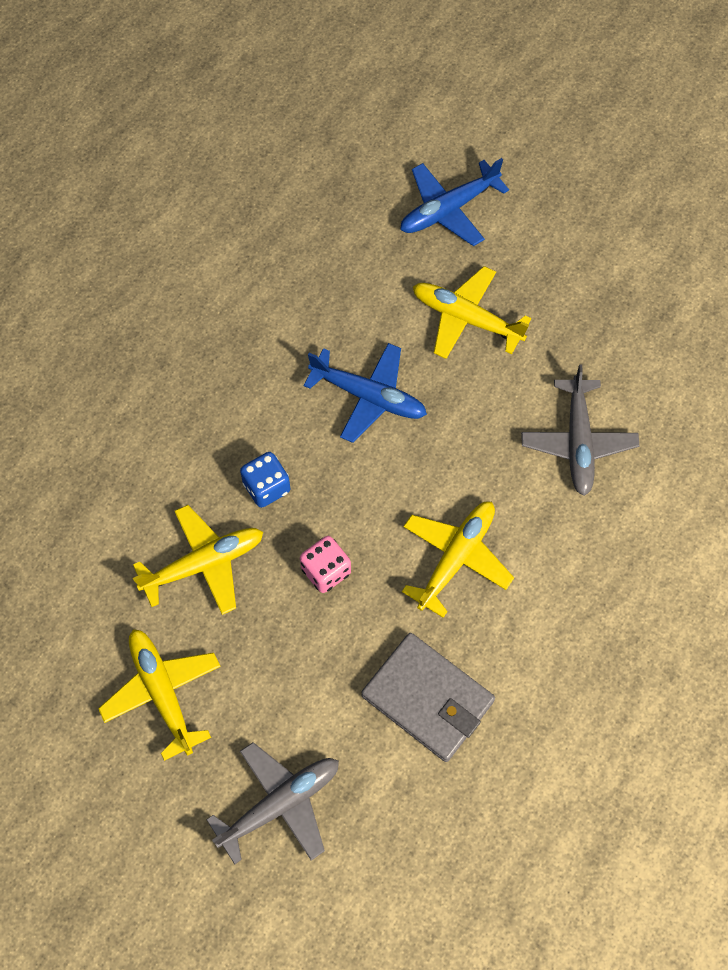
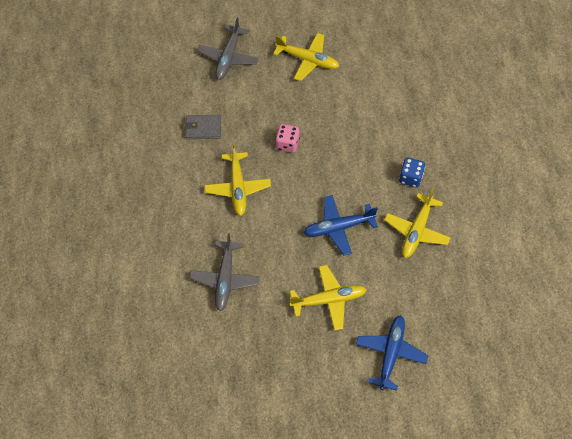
camera: 140 degrees right, 5 degrees down
(203, 564) = (339, 111): yellow plane -> yellow plane (417, 230)
(266, 487) = (344, 157): blue dice -> blue dice (410, 178)
(428, 698) = (203, 128): grey wallet -> grey wallet, size x0.63
(578, 441) = (225, 279): grey plane -> grey plane turned 135 degrees counterclockwise

